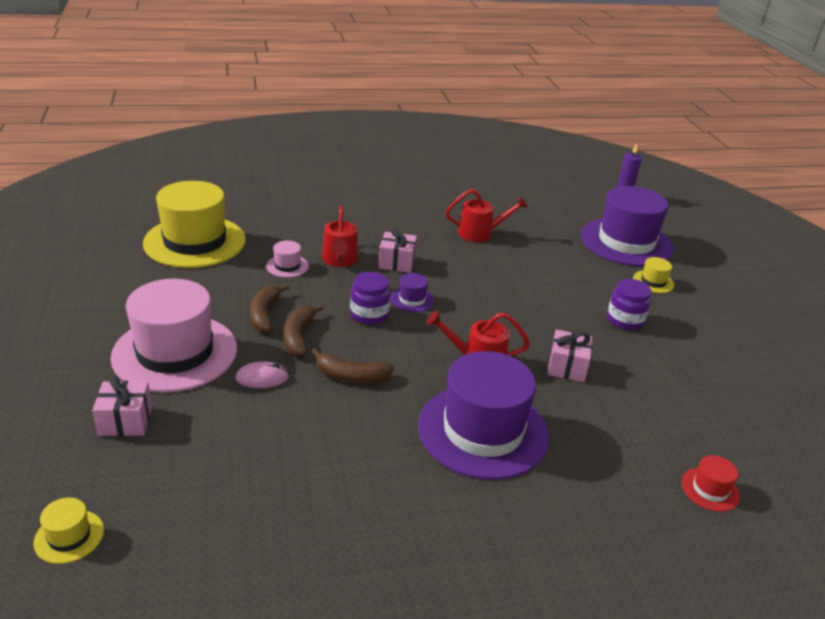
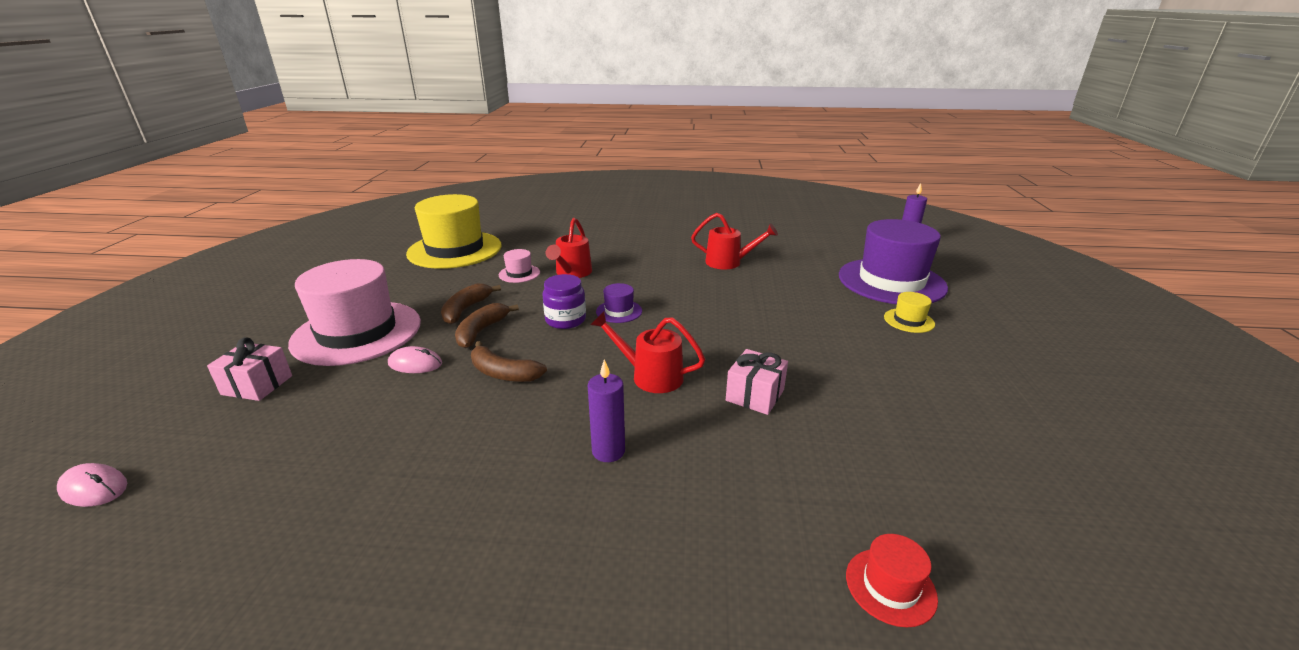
camera: 20 degrees right, 5 degrees down
(69, 536) = (94, 488): yellow hat -> pink mouse
(396, 262) = (626, 279): pink gift -> none
(483, 431) = (608, 451): purple hat -> purple candle
(625, 320) = (854, 355): purple jar -> none

